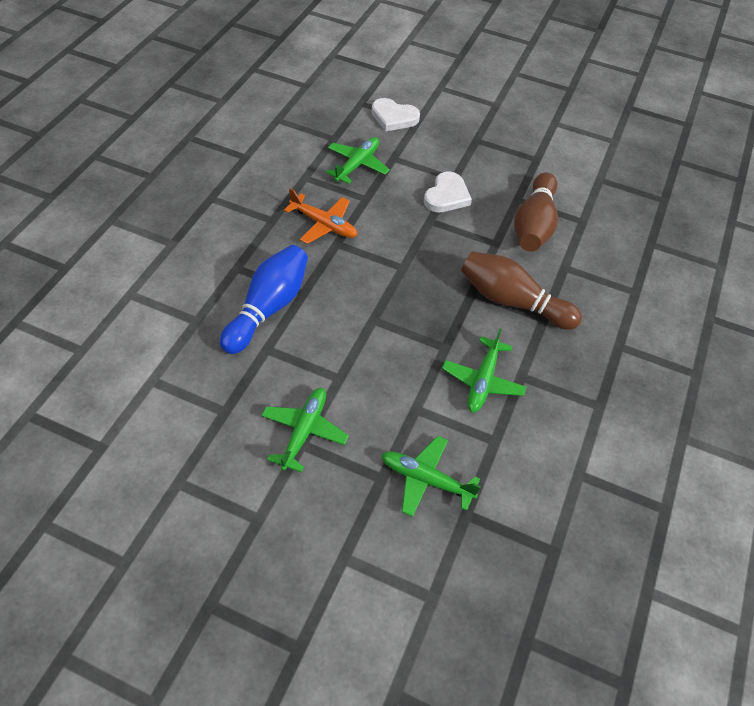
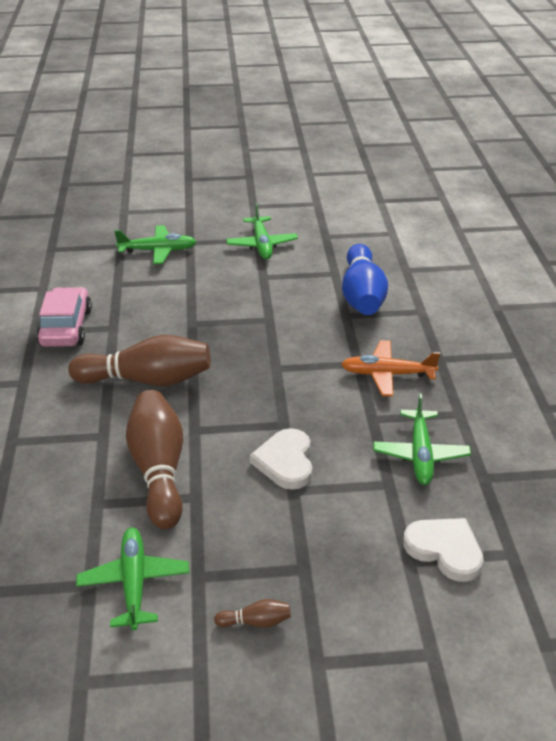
camera: 155 degrees right, 15 degrees down
(394, 117) = (445, 550): white heart -> white heart turned 45 degrees clockwise
(483, 381) = (145, 313): green plane -> green plane (134, 583)
(516, 129) = (256, 621): none -> brown bowling pin
(566, 397) = (66, 327): none -> pink car

